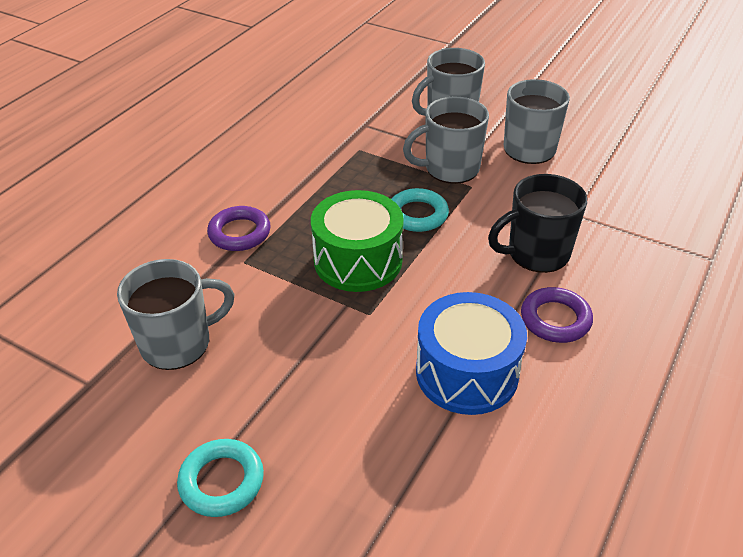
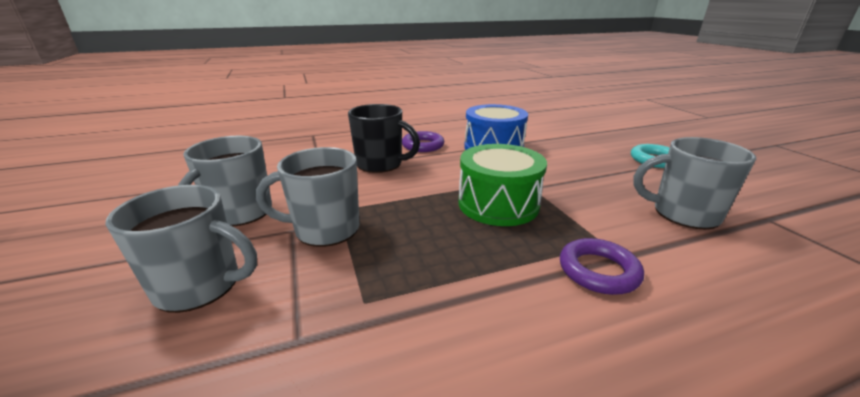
camera: 140 degrees left, 15 degrees down
(417, 214) = (412, 210): turquoise ring -> none
(450, 169) = (325, 229): grey mug -> grey mug turned 150 degrees clockwise

